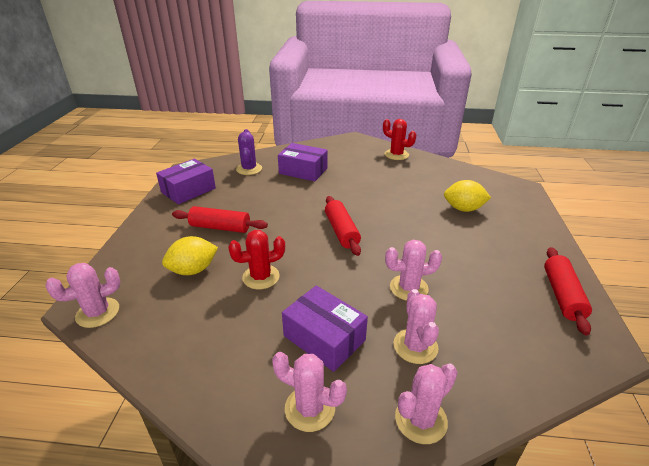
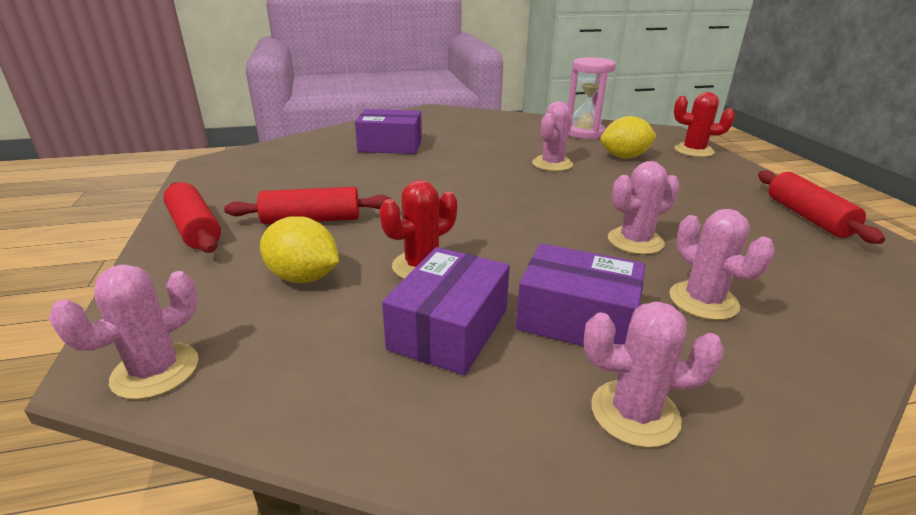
camera: 20 degrees left, 5 degrees down
(188, 190) = (227, 185): purple box -> purple box (449, 329)
(193, 270) = (303, 277): yellow lemon -> yellow lemon turned 75 degrees clockwise
(249, 169) = (309, 152): purple cactus -> none
(341, 231) = (496, 198): red rolling pin -> red rolling pin (195, 229)
(396, 155) = (499, 119): red cactus -> red cactus (694, 151)
(421, 419) = (792, 383): pink cactus -> pink cactus (552, 164)
(451, 179) = (584, 133): none -> pink hourglass

